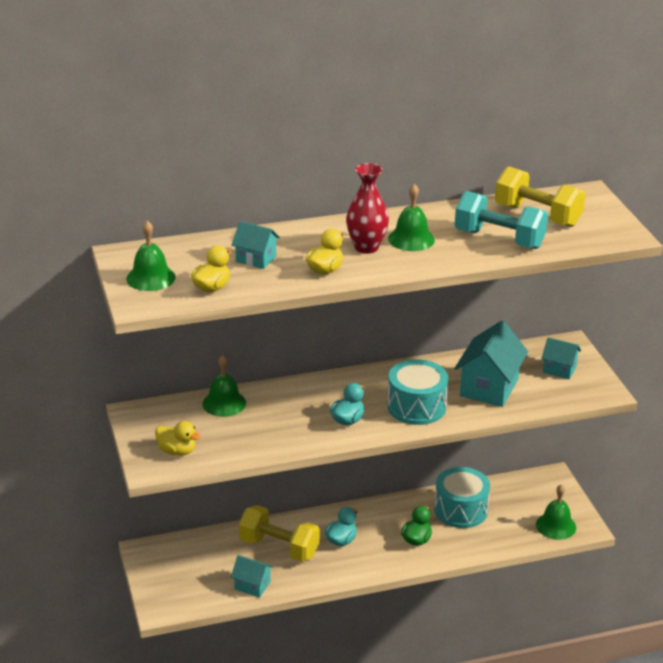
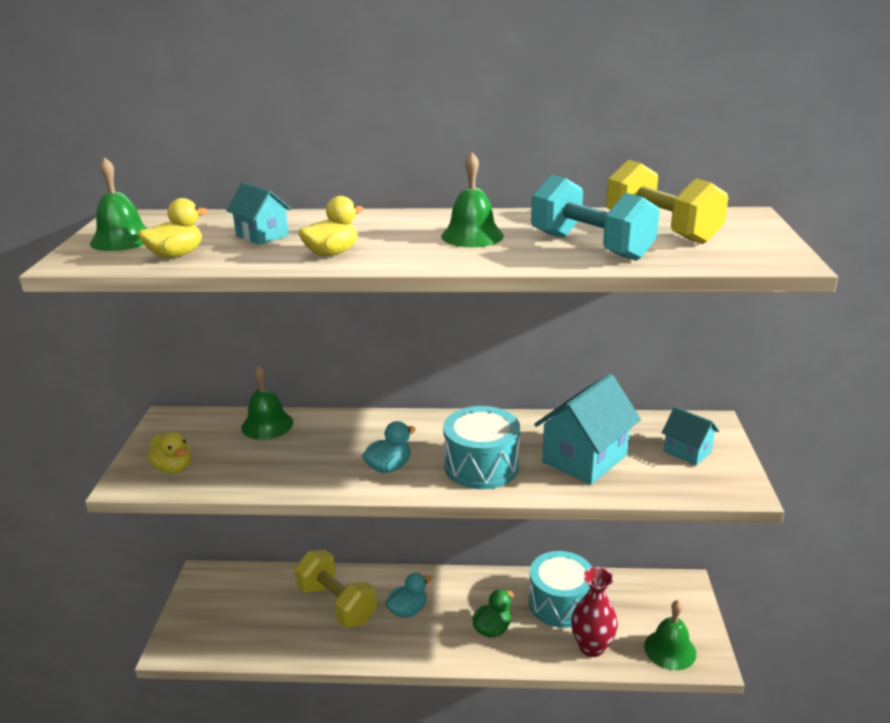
camera: 20 degrees right, 5 degrees down
(252, 585) = (282, 643): turquoise house -> none
(366, 247) = (407, 238): red vase -> red vase (591, 647)

